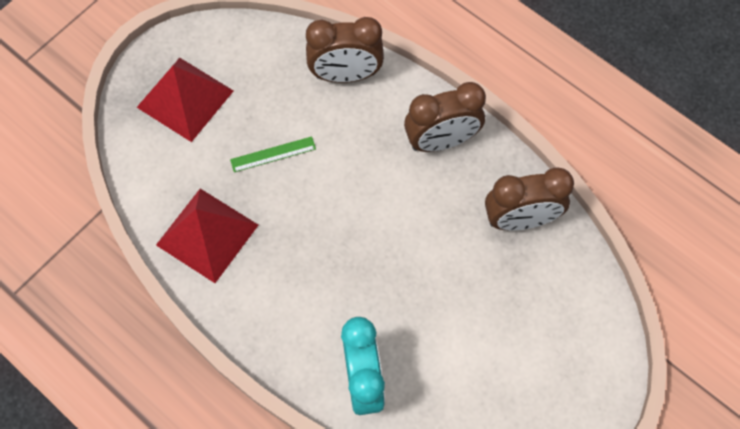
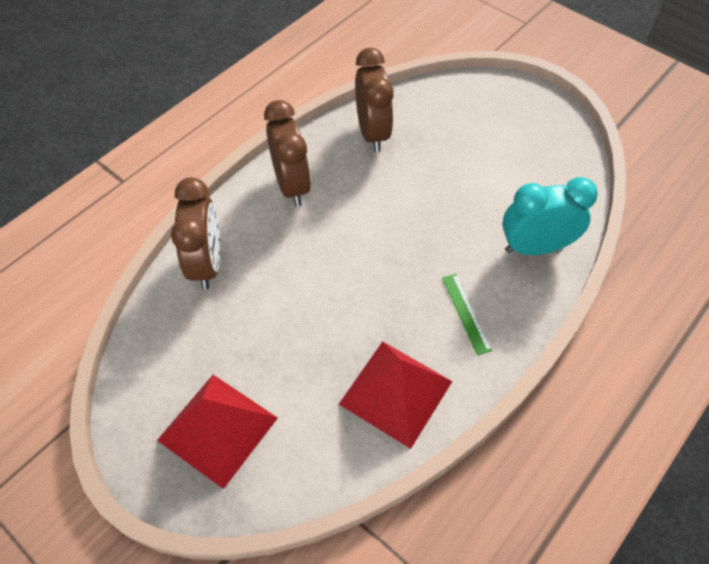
camera: 90 degrees left, 10 degrees down
(273, 154) = (298, 330): green ruler -> green ruler (466, 313)

